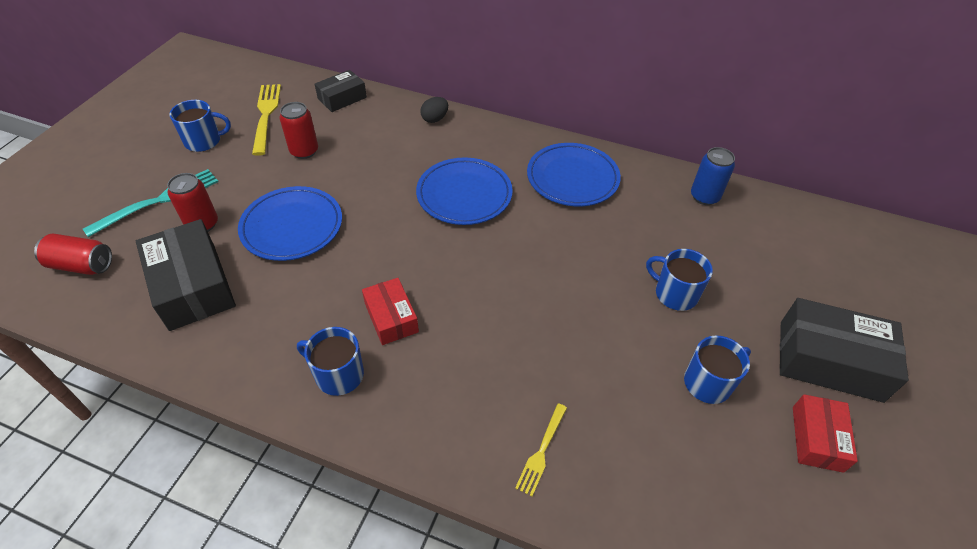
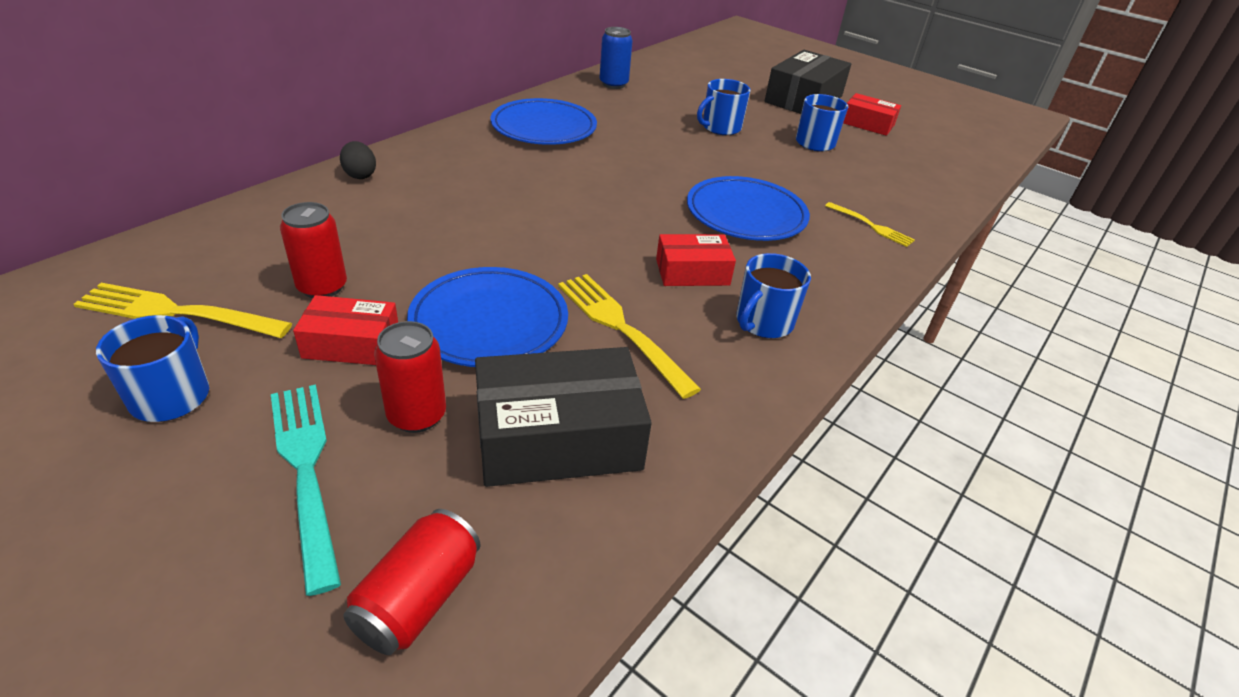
camera: 75 degrees left, 10 degrees down
(256, 180) = (351, 343): none -> red box
(304, 291) = (621, 328): none -> yellow fork
(342, 98) = (222, 233): black box -> none
(464, 195) = (523, 188): blue plate -> blue plate (746, 214)

